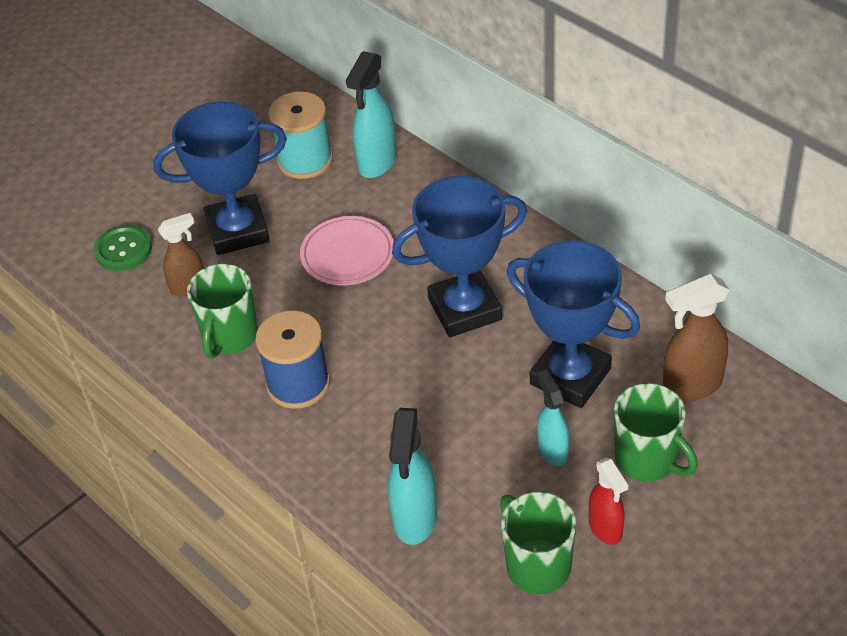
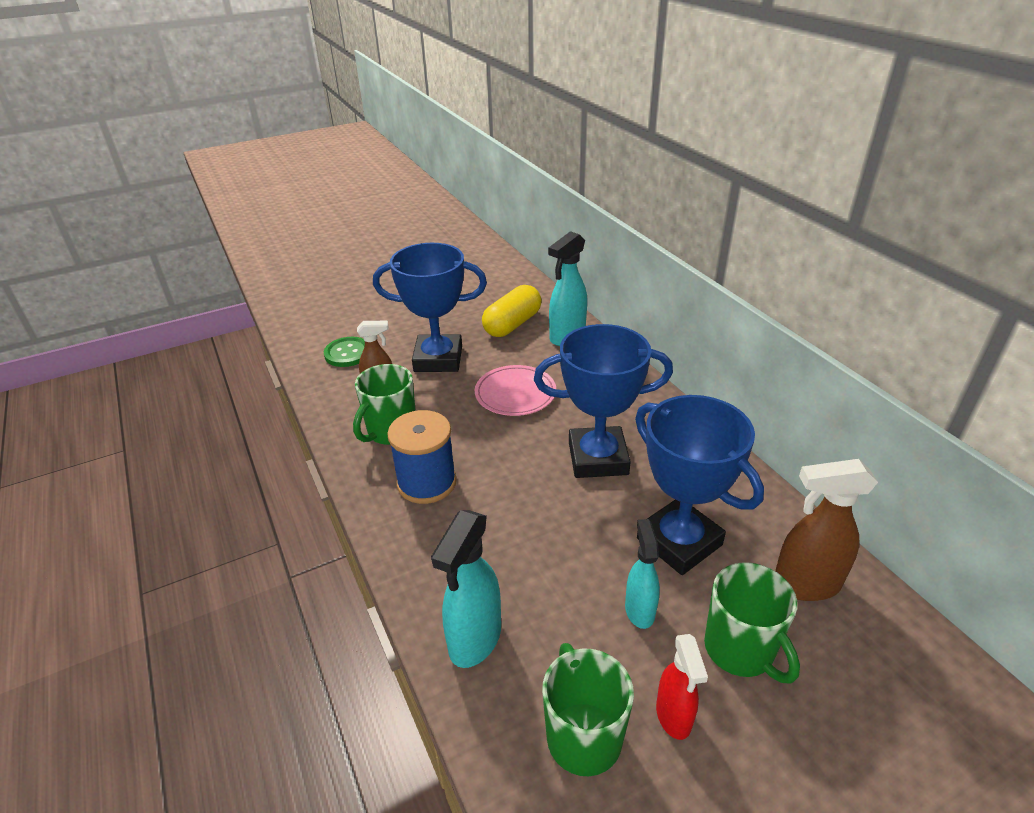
camera: 15 degrees right, 10 degrees down
(305, 160) = (512, 324): turquoise spool -> yellow capsule

